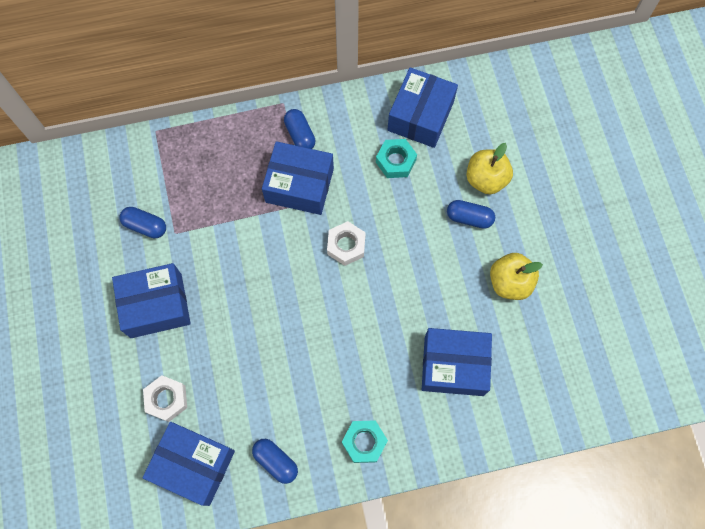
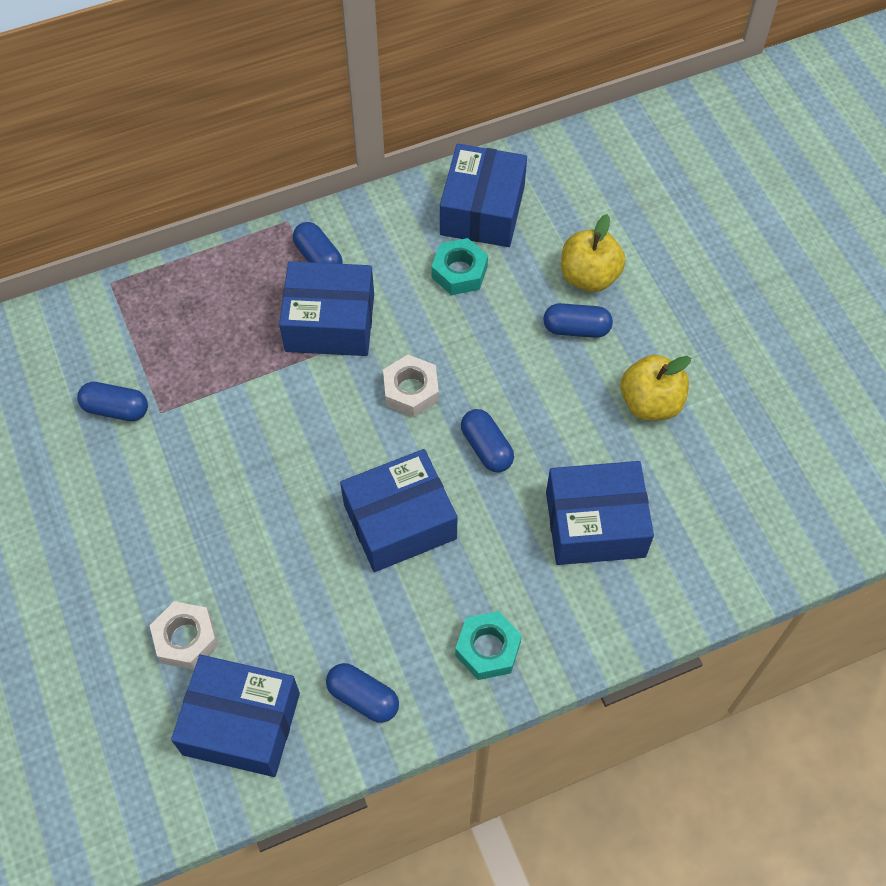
camera: 10 degrees left, 10 degrees down
(156, 305) = (149, 513): blue box -> blue box (400, 521)
(390, 297) = (486, 448): none -> blue capsule

